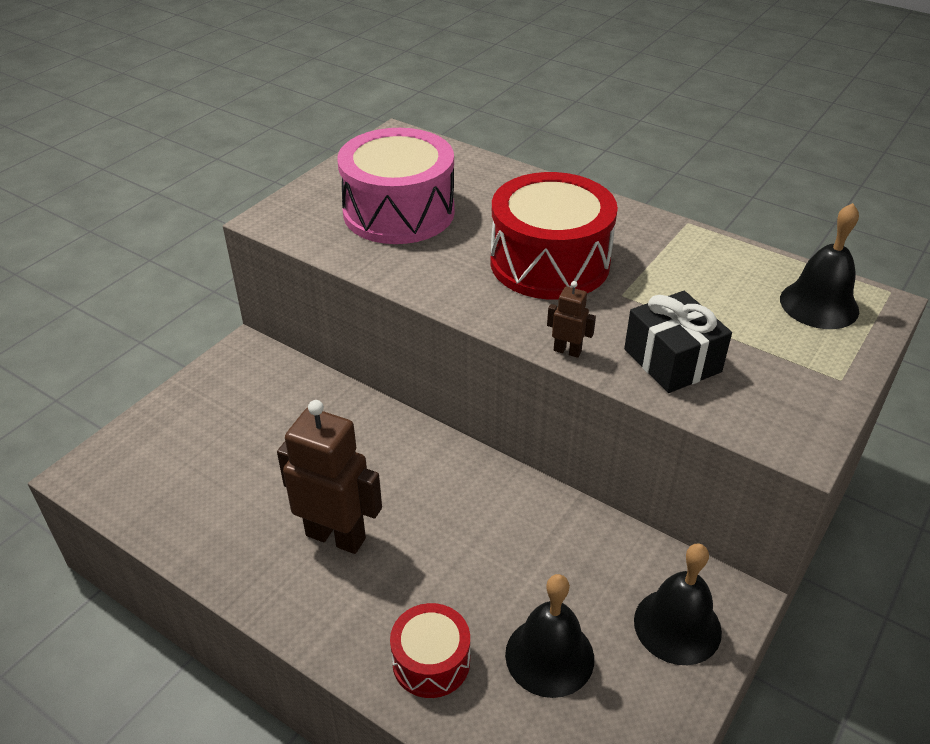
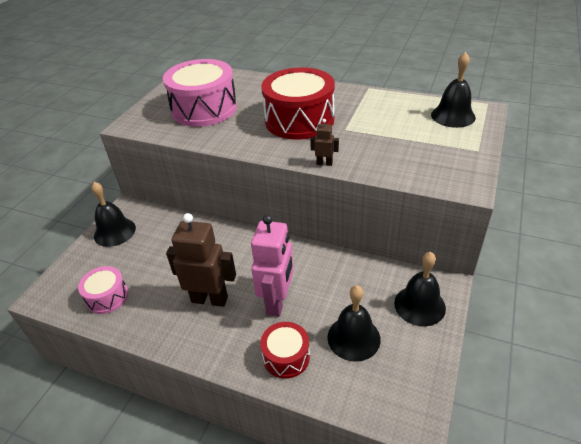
camera: 10 degrees left, 0 degrees up
(179, 497) = (107, 297): none -> pink drum
(216, 389) = (114, 232): none -> black bell
(443, 566) = (278, 302): none -> pink robot
(672, 360) = (384, 157): black gift -> none

